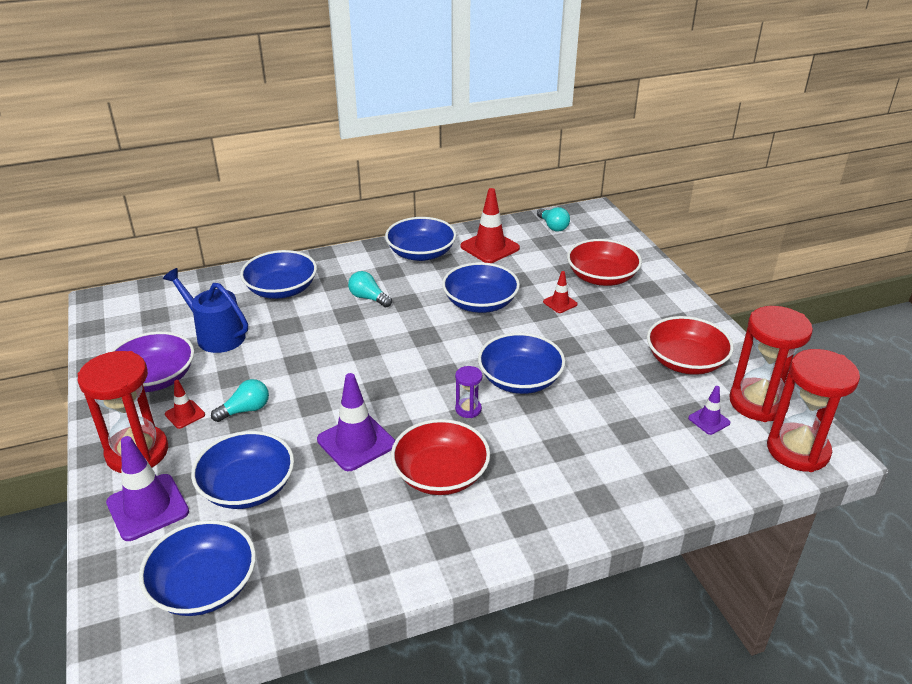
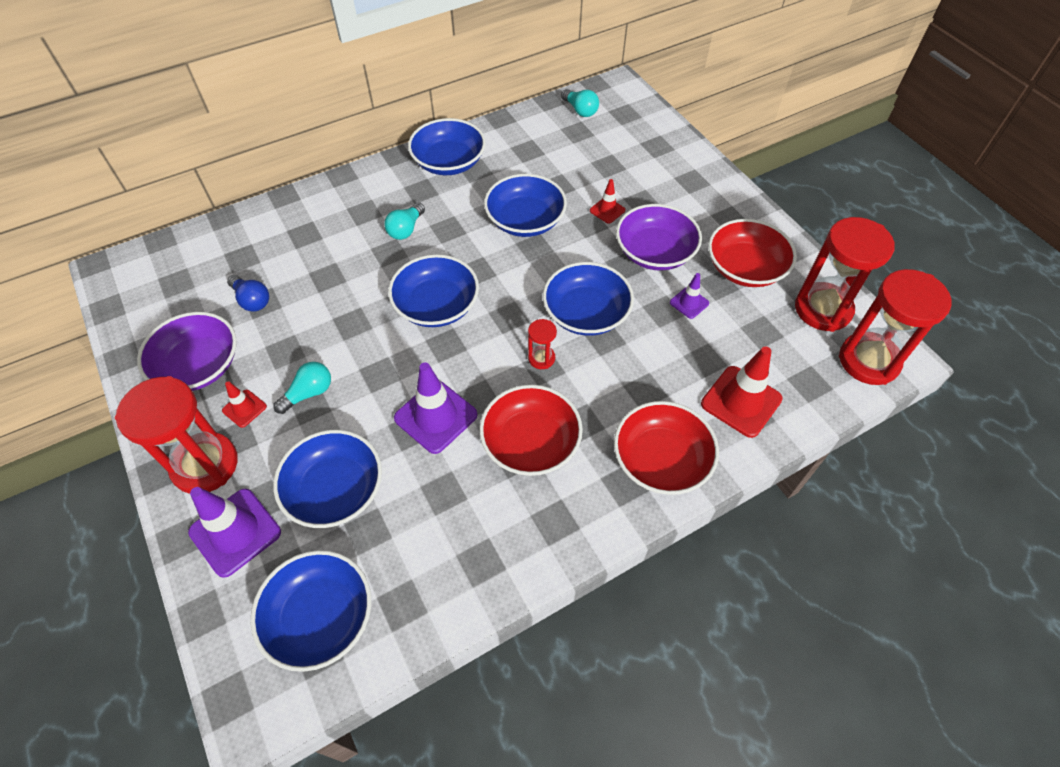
camera: 10 degrees left, 20 degrees up
(216, 335) = (252, 300): blue watering can -> blue light bulb
(281, 289) = (308, 229): blue bowl -> blue bowl (436, 305)
(368, 298) = (406, 229): turquoise light bulb -> turquoise light bulb turned 90 degrees counterclockwise
(468, 409) = (541, 358): purple hourglass -> red hourglass
(490, 247) = (520, 146): red traffic cone -> red traffic cone (741, 401)
(598, 339) = (655, 252): none -> purple bowl
(602, 277) = (643, 171): red bowl -> red bowl (661, 460)
(709, 420) = (780, 337): purple traffic cone -> purple traffic cone (689, 303)

